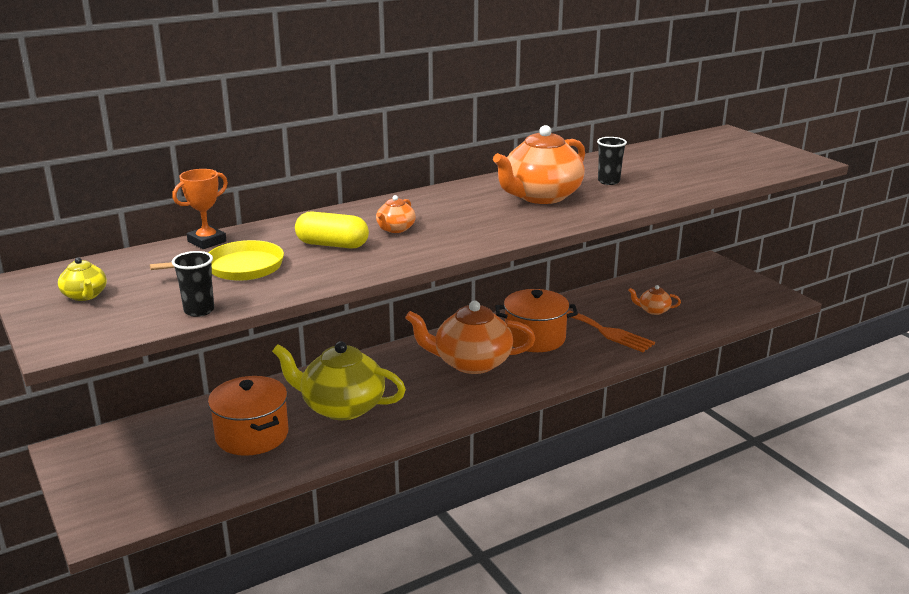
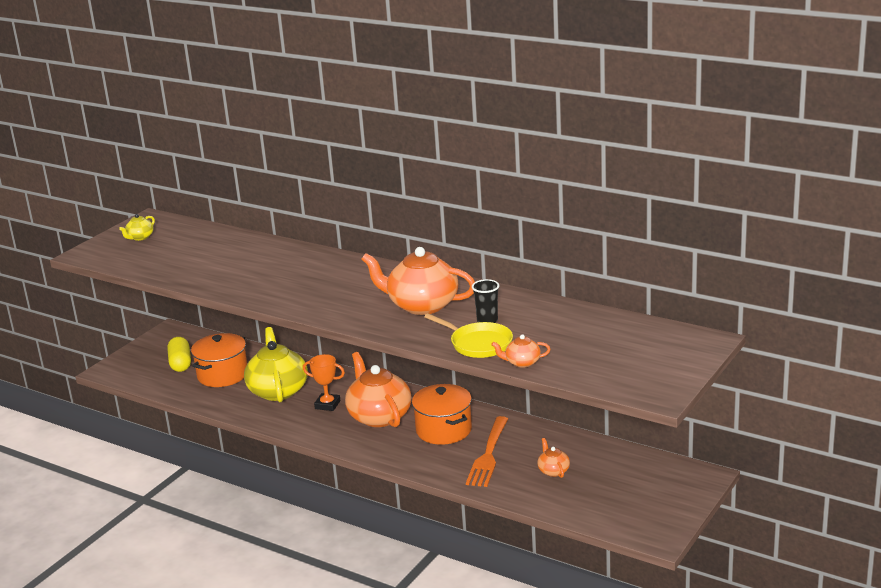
camera: 65 degrees right, 0 degrees up
(199, 311) = (140, 269): black cup -> none
(207, 241) = (237, 236): orange trophy -> orange trophy (327, 405)
(239, 268) = (204, 258): yellow pan -> yellow pan (478, 344)
(332, 245) = (262, 269): yellow capsule -> yellow capsule (180, 363)
(395, 229) = (306, 278): orange teapot -> orange teapot (522, 362)

